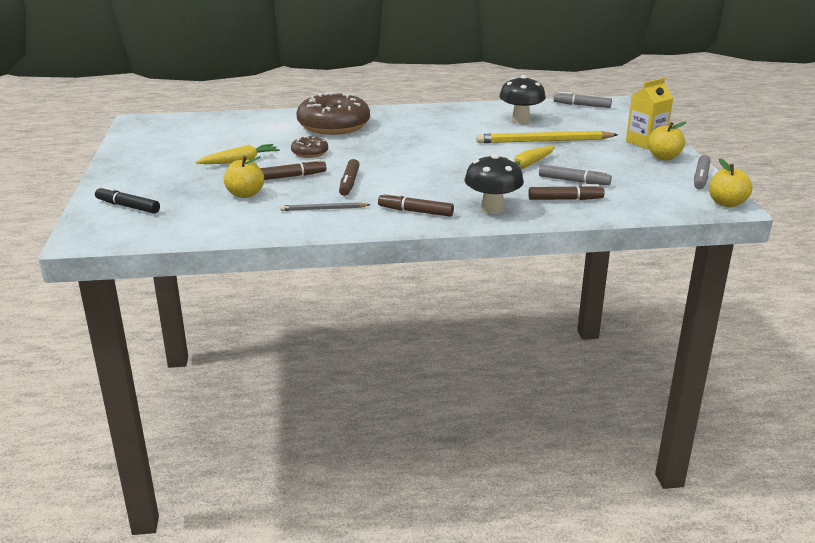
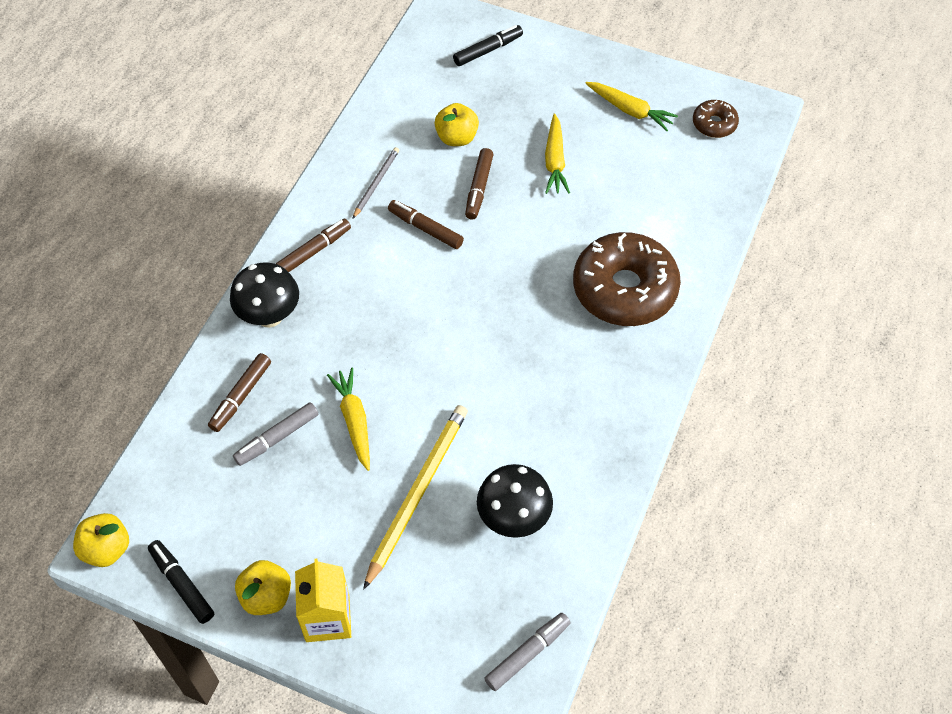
camera: 120 degrees right, 30 degrees up
(167, 151) = (630, 110): none -> yellow carrot
(310, 153) = (540, 229): brown donut -> brown donut (714, 124)
(700, 178) = (182, 584): grey marker -> black marker

